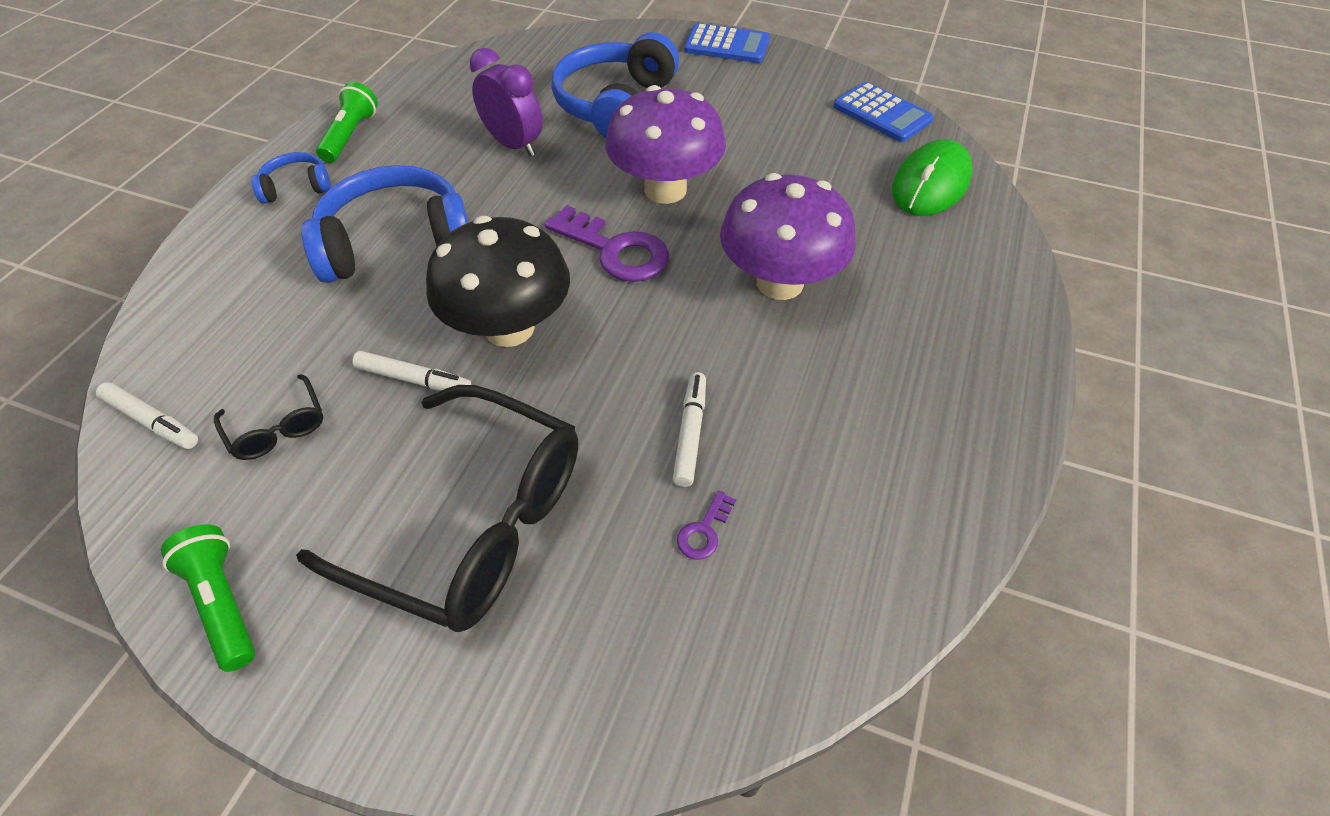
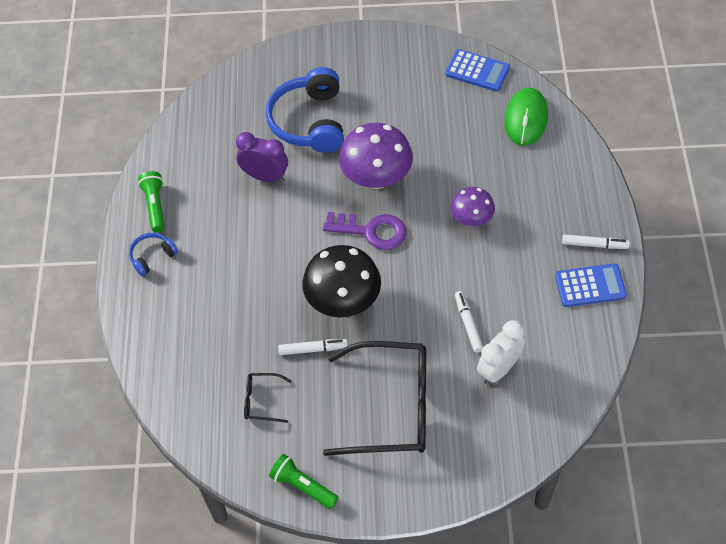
camera: 20 degrees left, 5 degrees up
(152, 421) = (193, 423): white marker -> white marker (594, 244)
(278, 427) = (262, 401): black glasses -> black glasses turned 150 degrees clockwise
(396, 243) = (243, 272): blue headphones -> none
(704, 531) = (499, 369): purple key -> white clock
(727, 45) = (353, 42): blue calculator -> blue calculator (590, 286)
(780, 282) = (471, 219): purple mushroom -> purple mushroom, size x0.59

